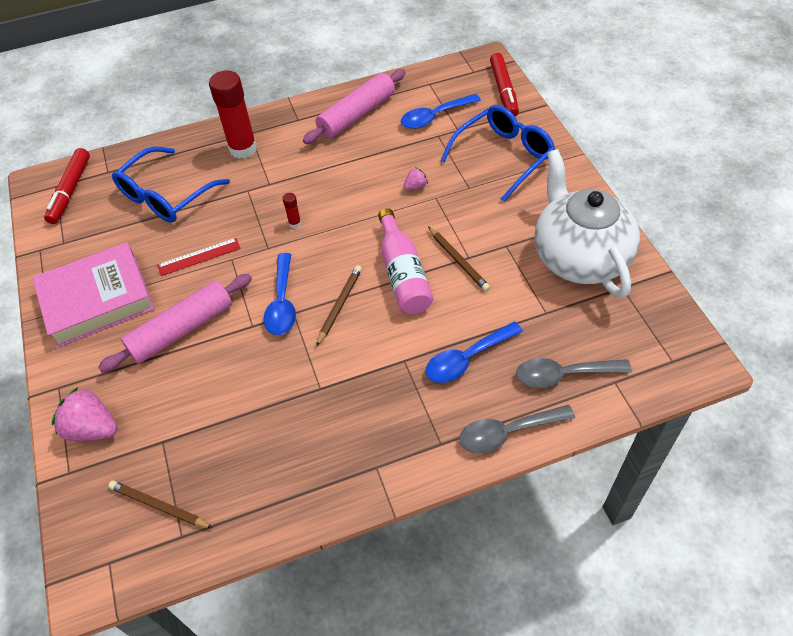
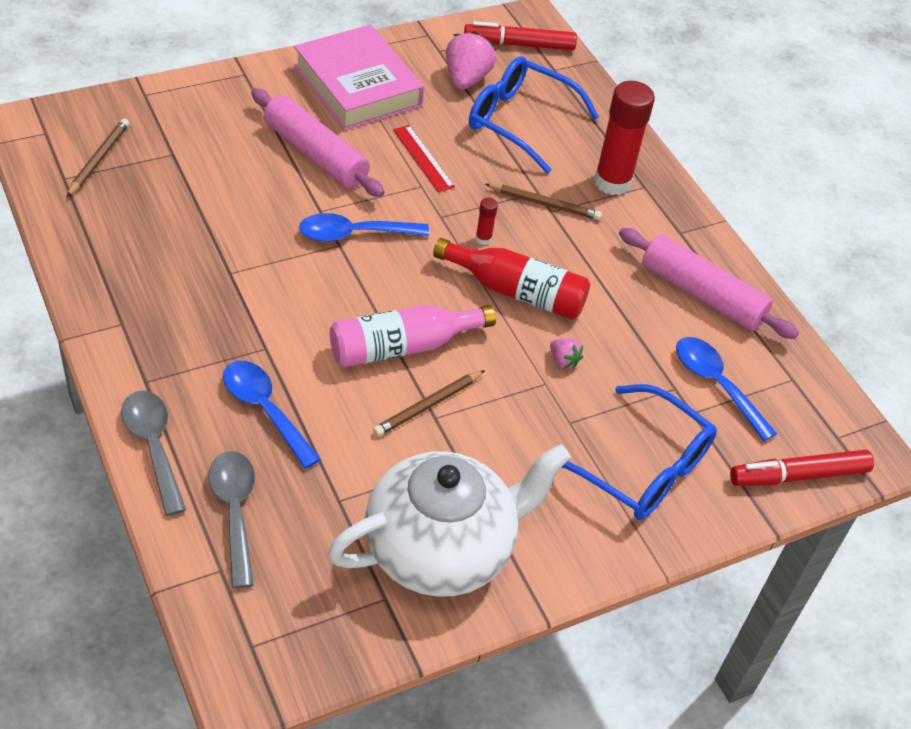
camera: 75 degrees right, 5 degrees down
(92, 428) = (192, 104): pink strawberry -> pink strawberry (466, 79)
(339, 305) = (350, 286): brown pencil -> brown pencil (545, 204)
(350, 207) = (516, 291): none -> red bottle

